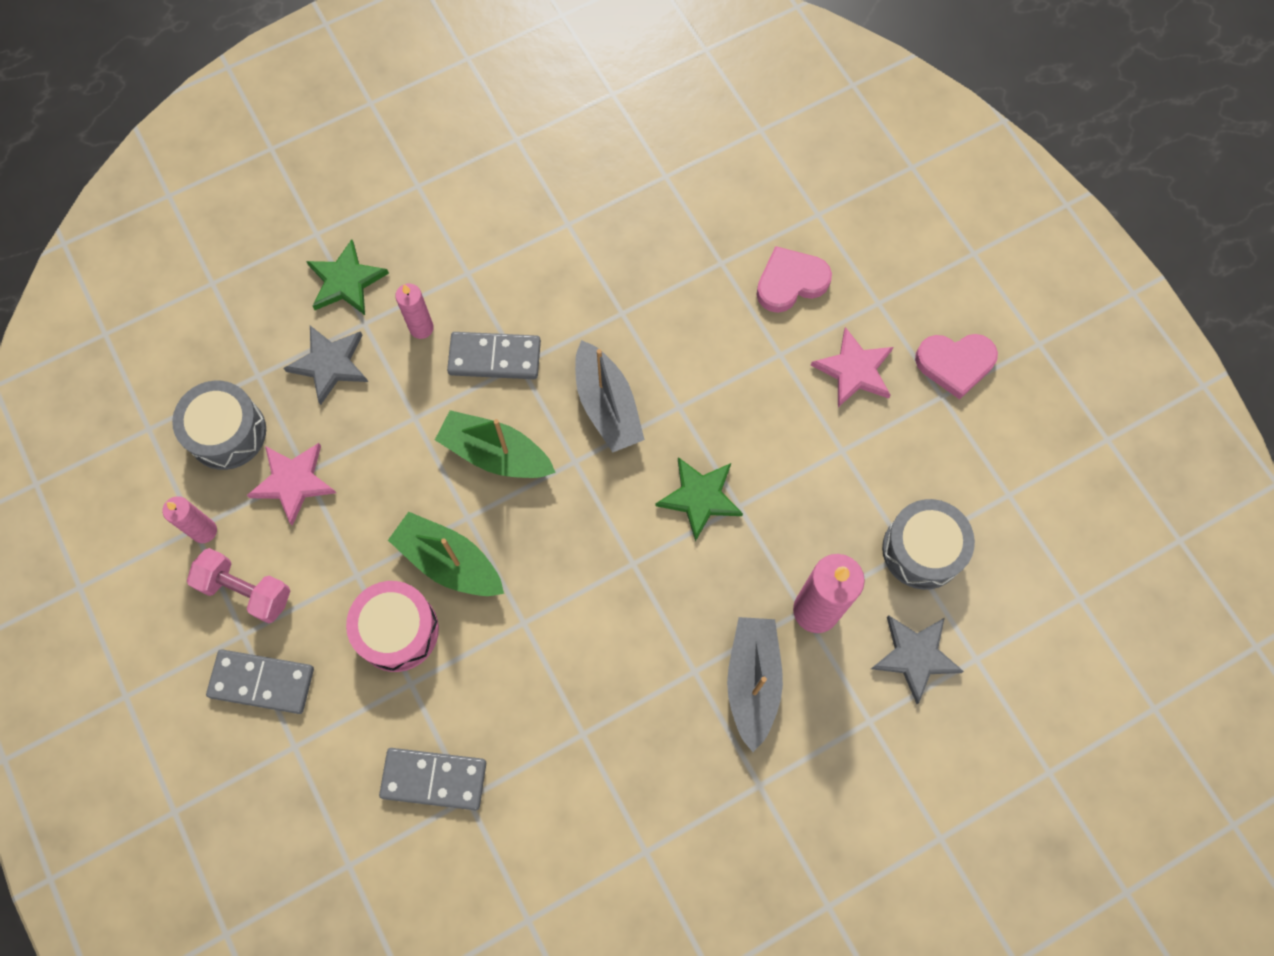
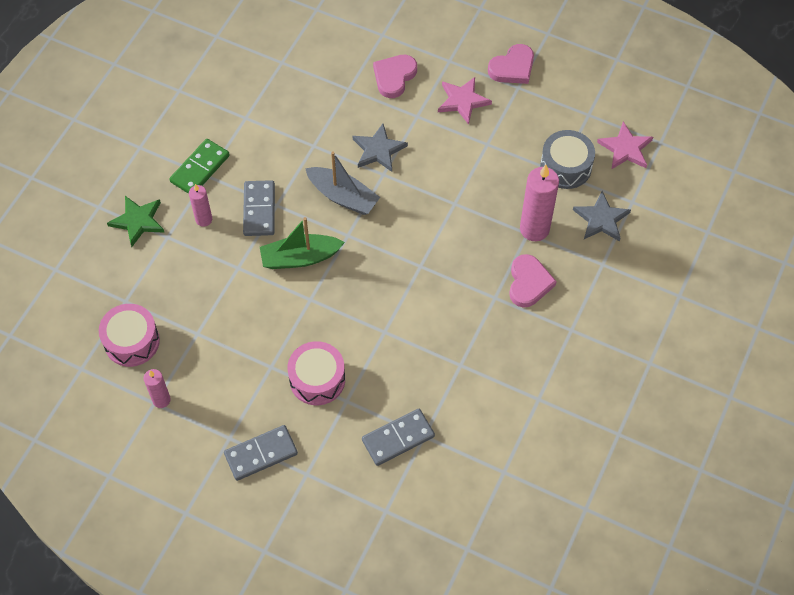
camera: 35 degrees left, 10 degrees down
(227, 432) = (132, 341): grey drum -> pink drum
(246, 590) = (212, 414): pink dumbbell -> none
(293, 482) = (194, 342): pink star -> pink star (625, 149)
(329, 364) = (164, 270): grey star -> grey star (378, 150)
(449, 562) = (318, 327): green boat -> none
(465, 258) = (200, 169): none -> green domino
(494, 358) = (259, 210): grey domino -> grey domino turned 60 degrees counterclockwise
(700, 497) = (430, 212): green star -> none
(752, 681) = (529, 283): grey boat -> pink heart

